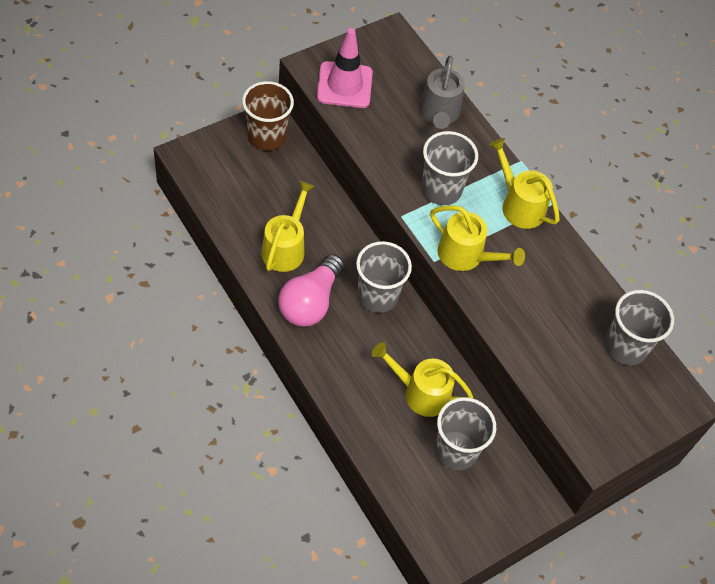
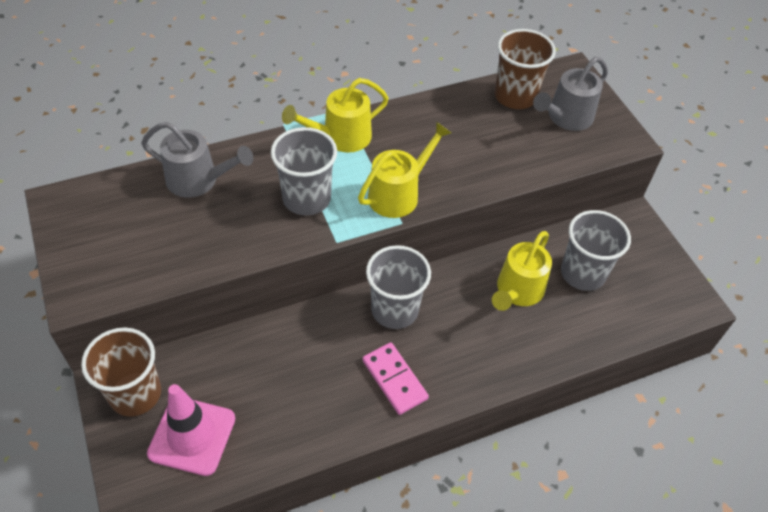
camera: 75 degrees left, 5 degrees down
(285, 247) = (313, 395): yellow watering can -> none
(310, 302) = (394, 379): pink light bulb -> pink domino
(344, 85) = (123, 265): pink traffic cone -> pink traffic cone (192, 436)
(610, 394) = (566, 118): none -> grey watering can
(625, 346) = (515, 96): grey cup -> brown cup

